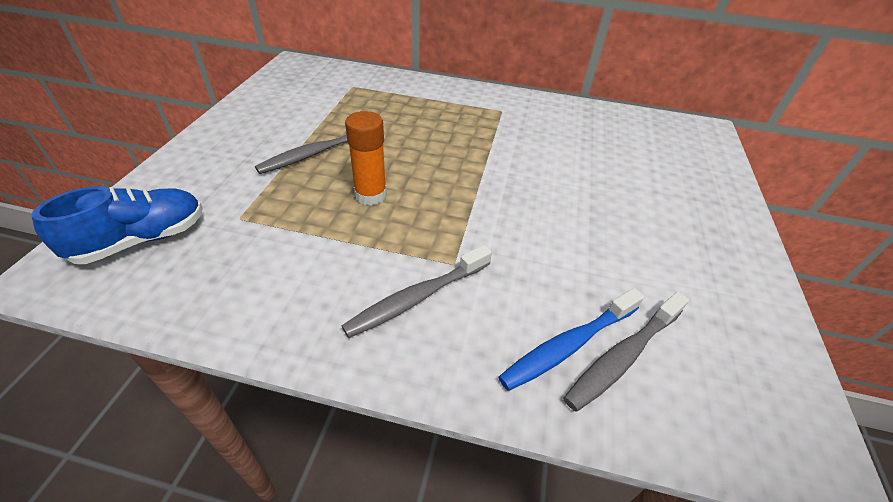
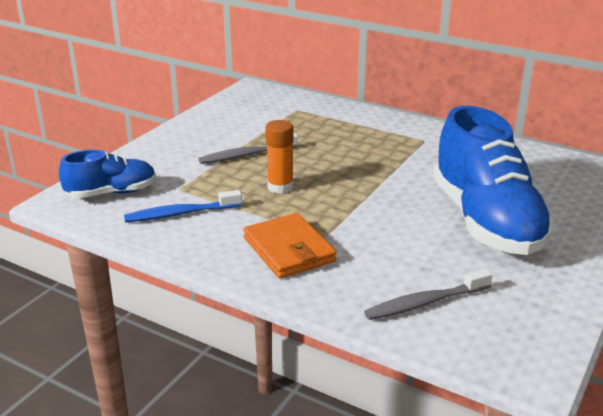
camera: 20 degrees right, 15 degrees down
(417, 298) = (288, 250): grey toothbrush -> orange wallet
(568, 345) = (387, 291): blue toothbrush -> blue toothbrush (180, 214)
(617, 209) = (486, 221): none -> blue shoe

